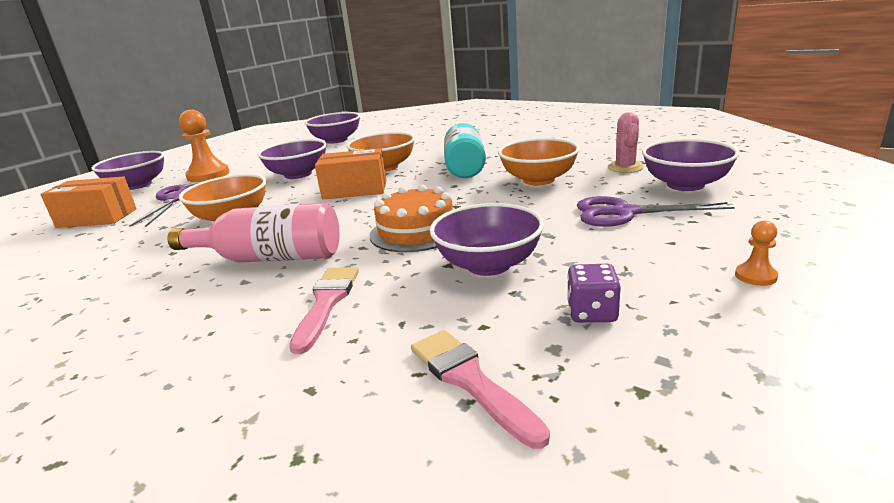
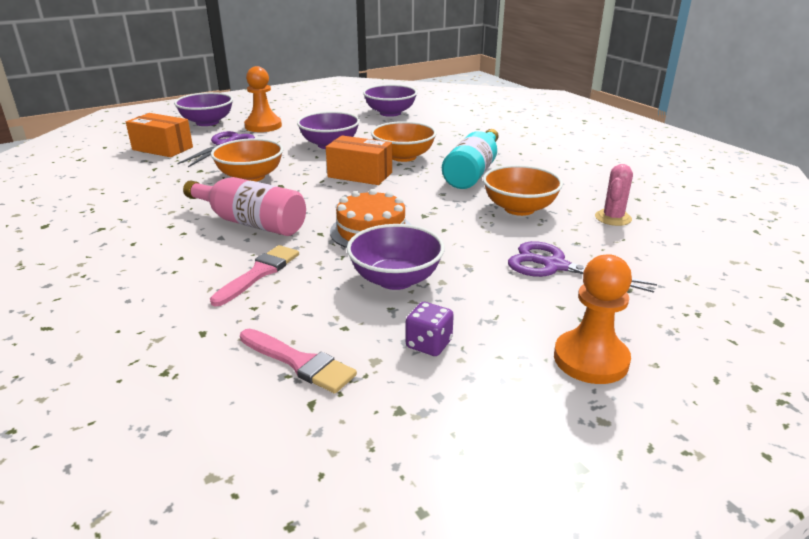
camera: 20 degrees right, 5 degrees up
(470, 381) = (299, 362): pink brush -> pink brush turned 135 degrees clockwise
(685, 185) = (645, 254): purple bowl -> none
(755, 276) = (590, 359): orange pawn -> orange pawn, size x2.16

